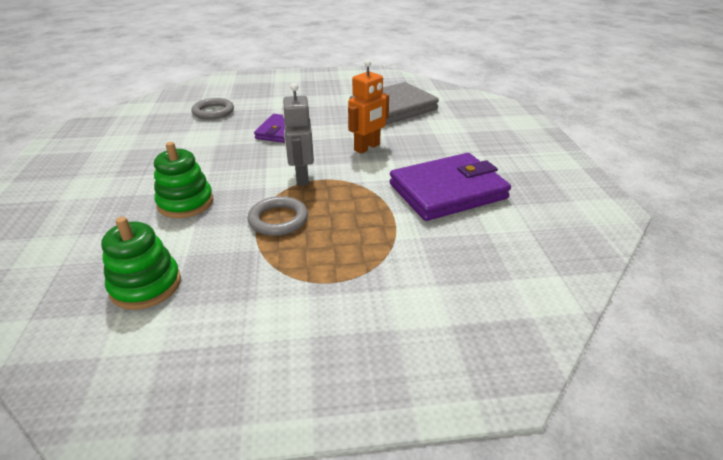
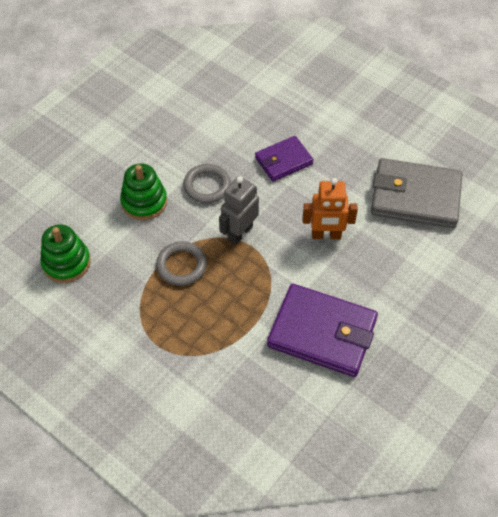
camera: 45 degrees right, 20 degrees up
(213, 112) = (260, 92): grey ring -> grey ring (207, 186)

